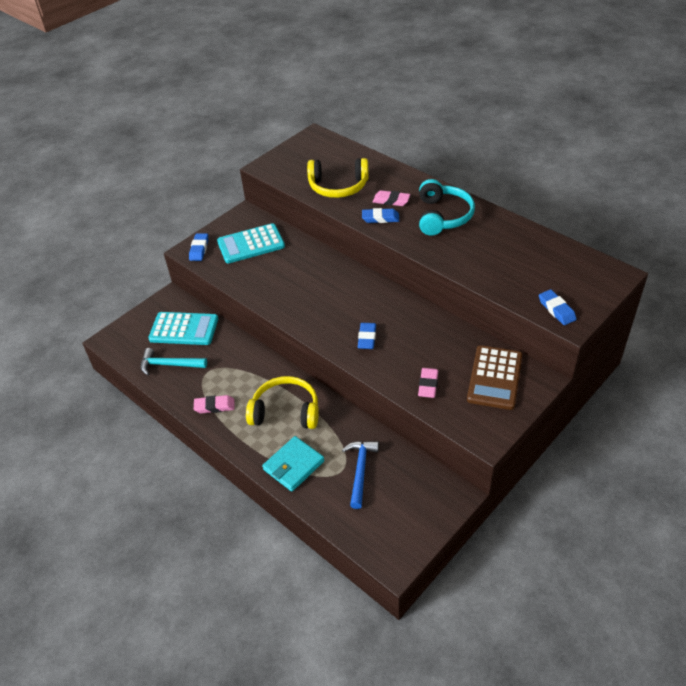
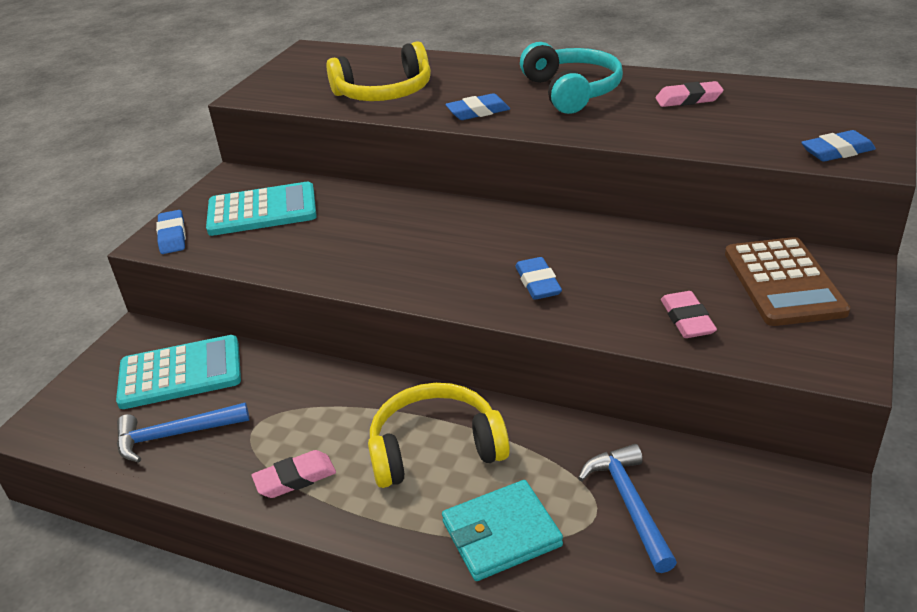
camera: 20 degrees left, 10 degrees down
(169, 365) = (175, 435): turquoise hammer -> blue hammer
(251, 244) = (262, 211): turquoise calculator -> turquoise calculator turned 150 degrees counterclockwise
(293, 465) = (501, 534): turquoise wallet -> turquoise wallet turned 45 degrees clockwise
(391, 201) = (480, 91): pink eraser -> pink eraser (688, 99)
(556, 310) = (837, 151): blue eraser -> blue eraser turned 60 degrees counterclockwise

